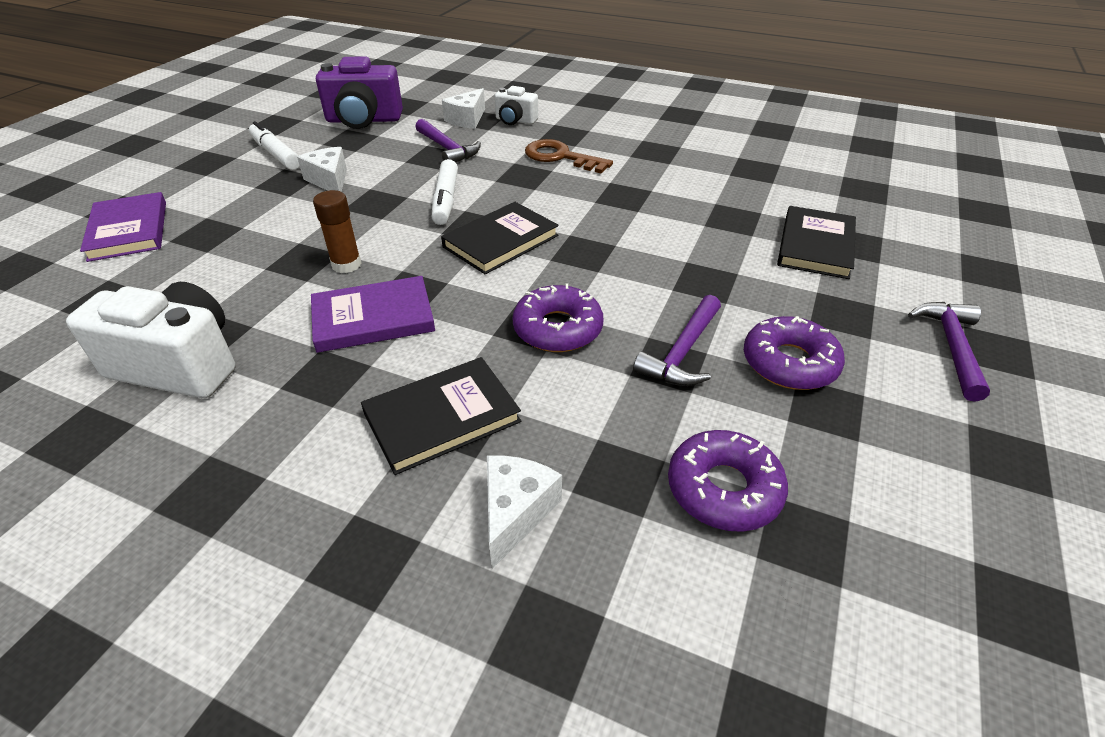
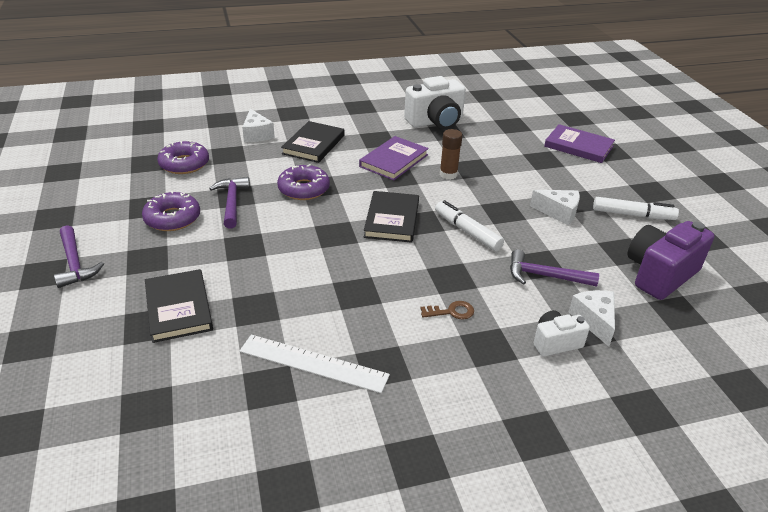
camera: 140 degrees right, 5 degrees down
(561, 157) = (451, 312): brown key -> brown key, size x0.57
(709, 169) = (313, 363): none -> white ruler

